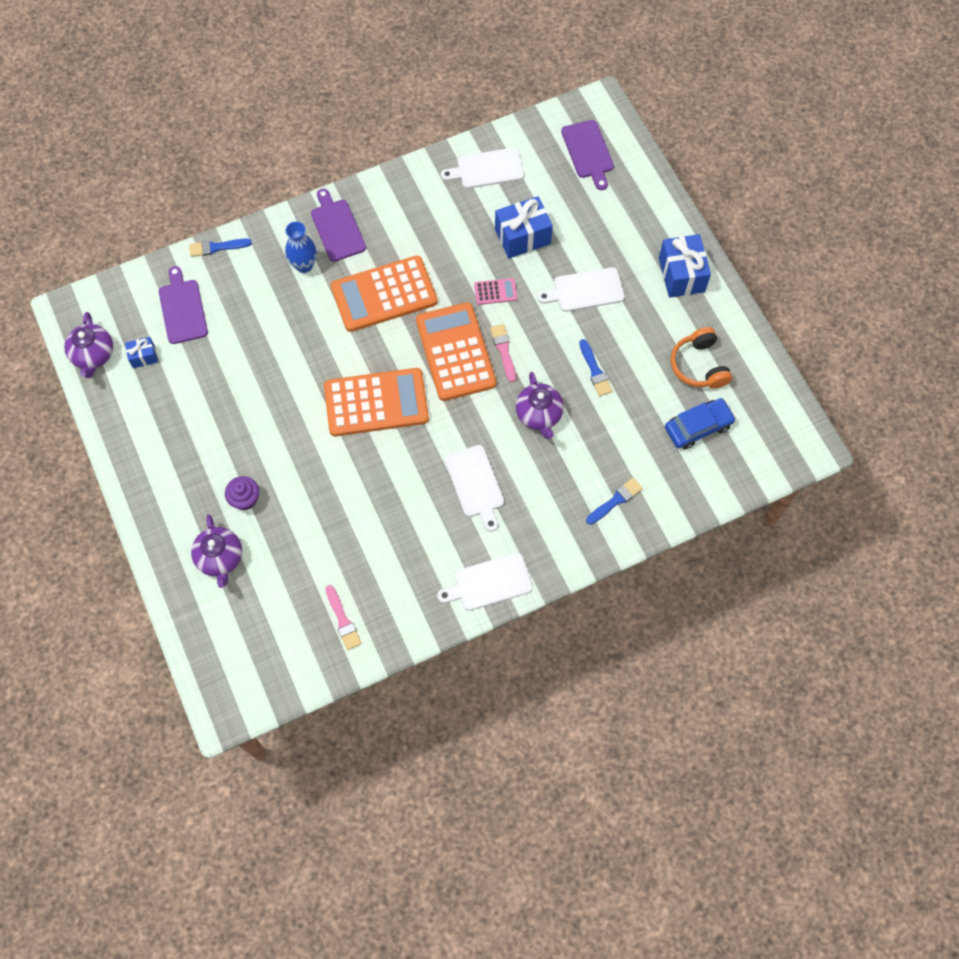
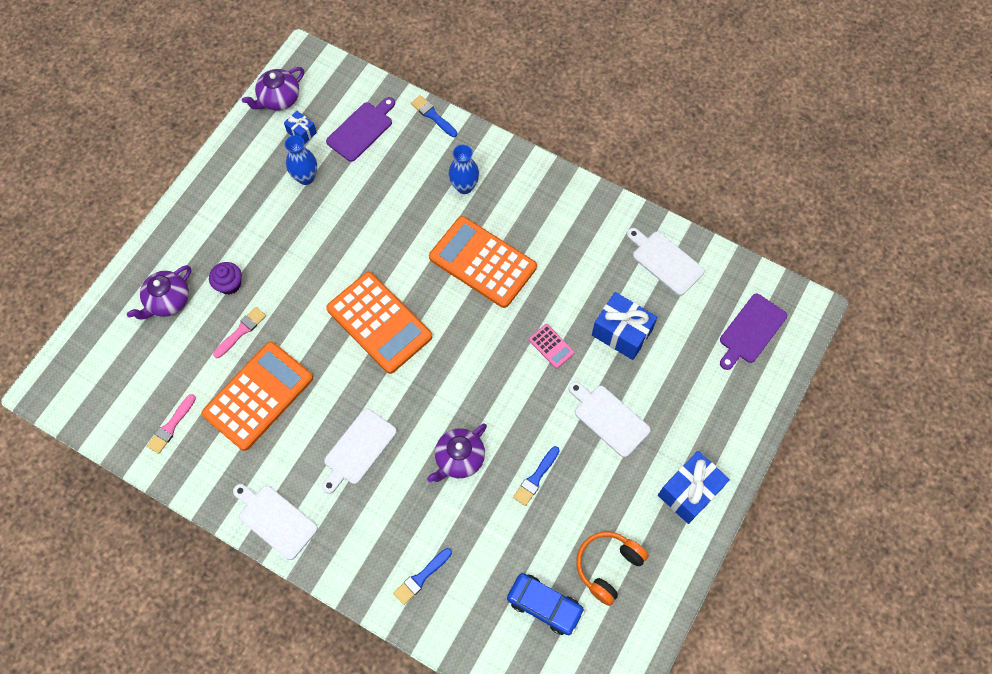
camera: 55 degrees right, 0 degrees up
(191, 379) = (306, 177): none -> blue vase
(337, 228) = (517, 187): purple cutting board -> none
(455, 352) = (470, 352): orange calculator -> orange calculator (258, 396)
(503, 350) = (500, 389): pink brush -> pink brush (241, 331)
(615, 500) = (421, 577): blue brush -> blue brush turned 120 degrees clockwise

